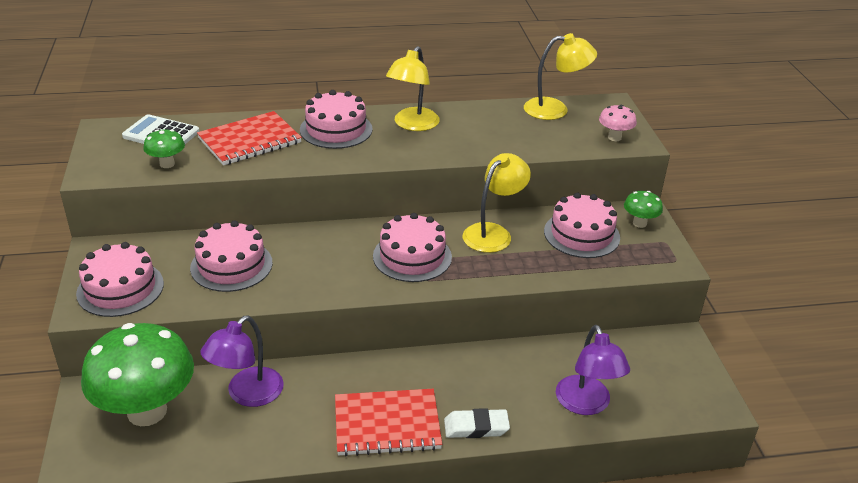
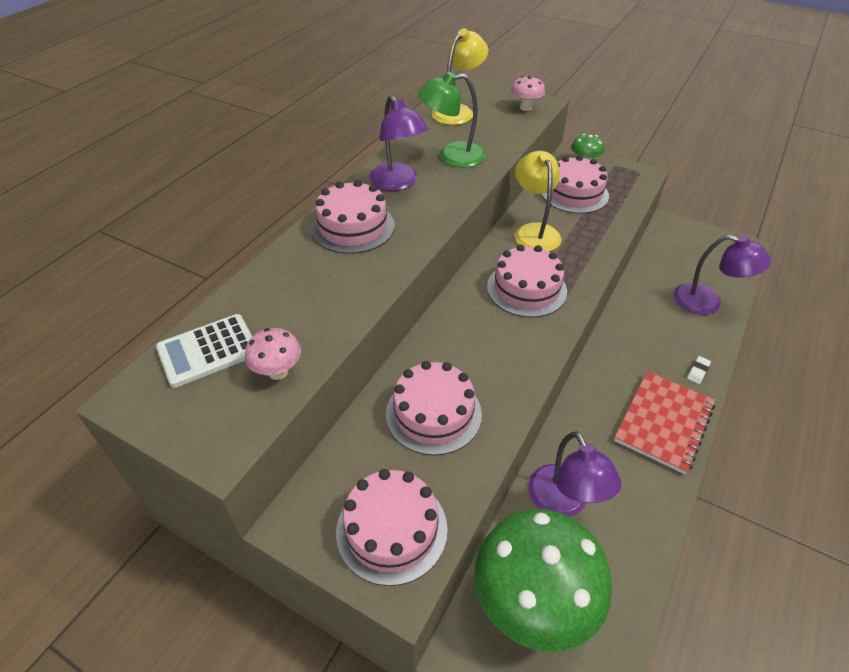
camera: 50 degrees left, 10 degrees up
(167, 164) = (278, 372): green mushroom -> pink mushroom
(250, 141) = (305, 289): red notebook -> none
(412, 125) = (398, 183): yellow lamp -> purple lamp
(476, 427) = (698, 371): white eraser -> white eraser, size x0.55
(482, 132) = (452, 156): none -> green lamp

